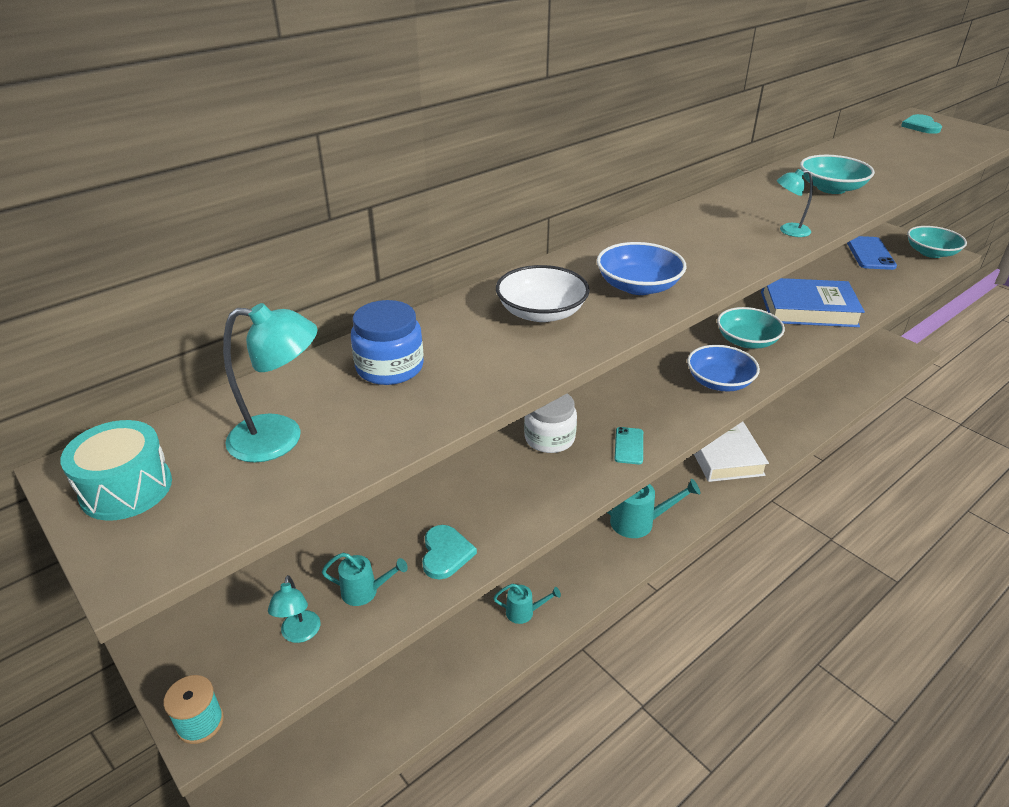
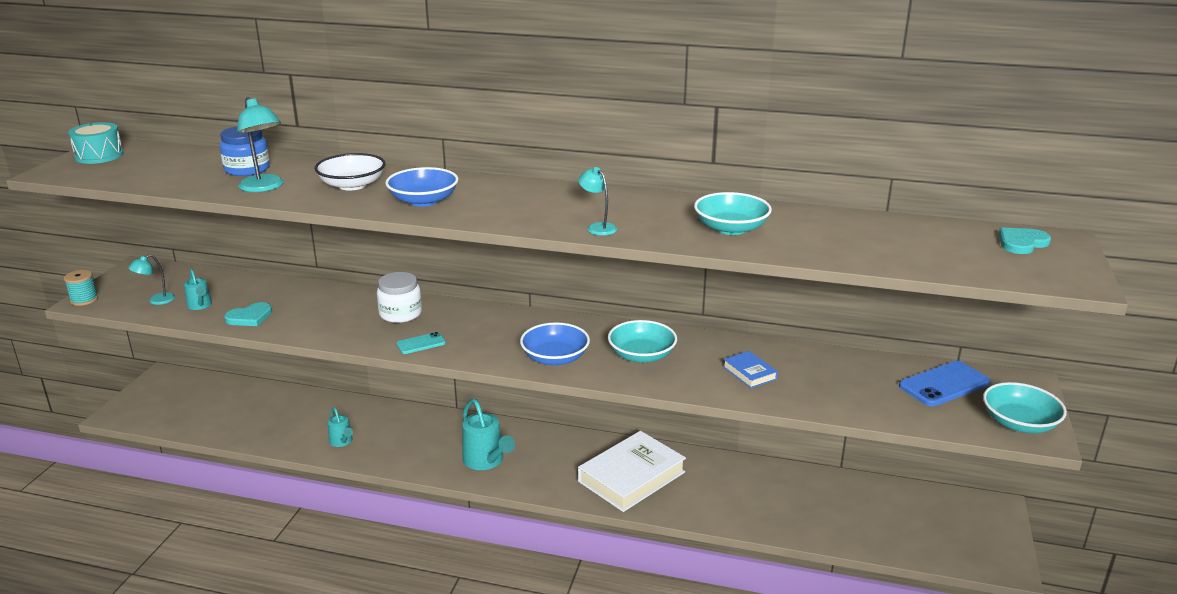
camera: 55 degrees right, 10 degrees down
(280, 438) = (159, 168): turquoise lamp -> turquoise lamp (264, 187)
(808, 309) = (749, 373): blue book -> blue book, size x0.46

